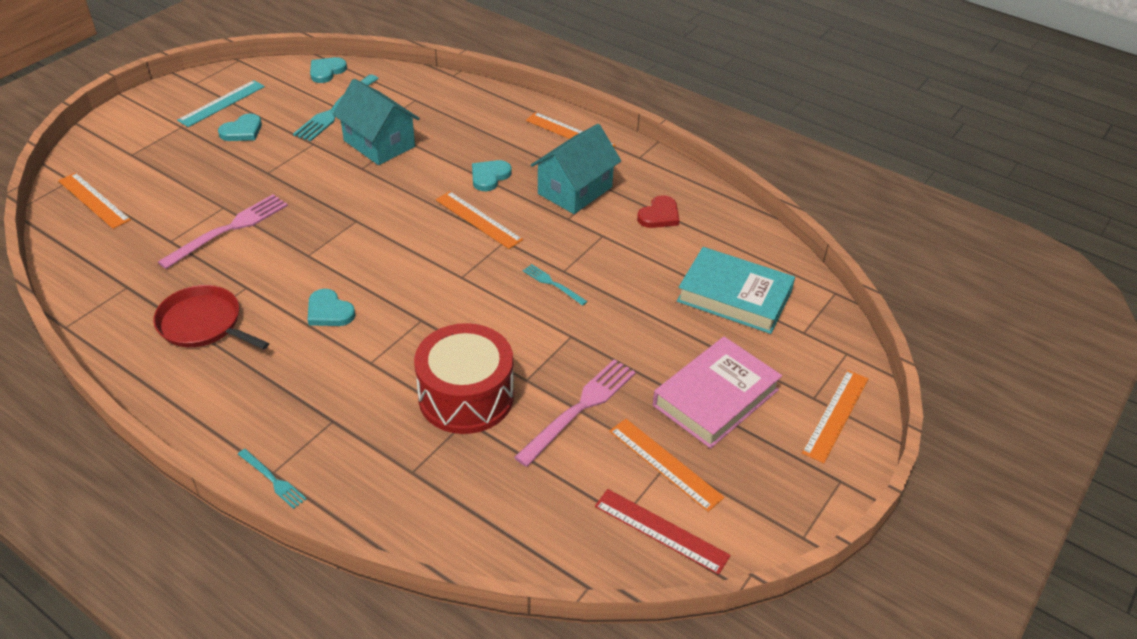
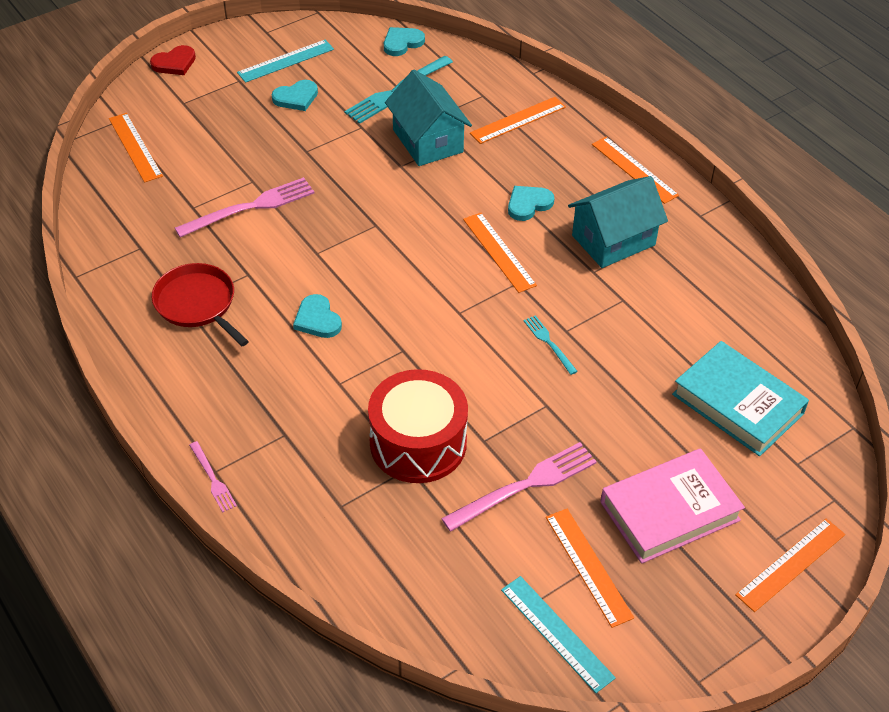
camera: 20 degrees right, 5 degrees up
(272, 480) = (212, 479): turquoise fork -> pink fork
(454, 113) = (518, 120): none -> orange ruler
(659, 215) = (694, 290): red heart -> red heart (174, 63)
(661, 530) = (557, 633): red ruler -> turquoise ruler

